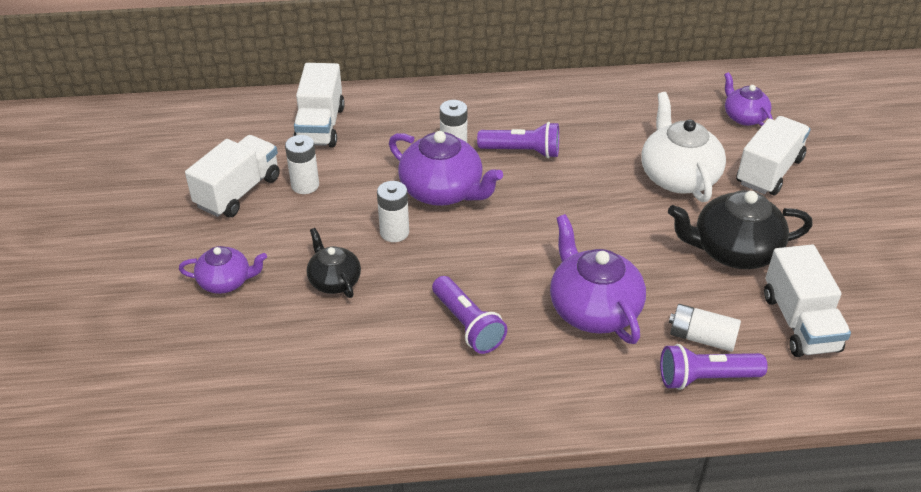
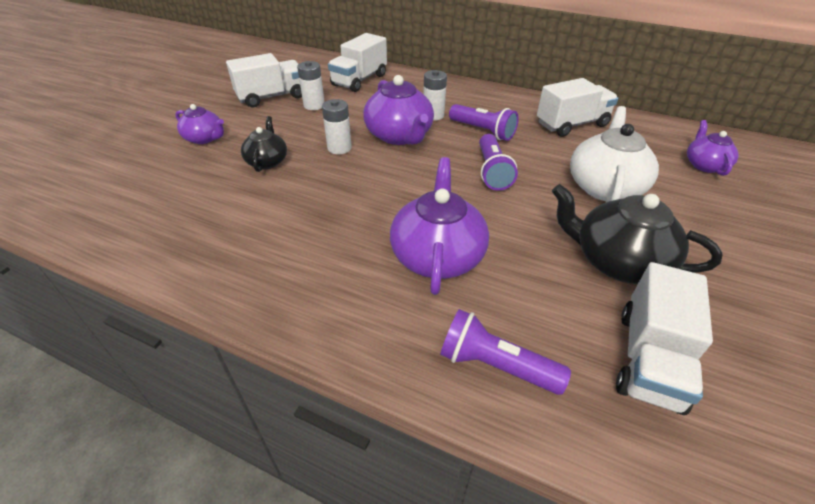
camera: 30 degrees right, 0 degrees up
(467, 325) = (324, 224): purple flashlight -> purple flashlight (492, 171)
(701, 338) = (522, 324): white battery -> none
(769, 171) = (704, 211): white truck -> white truck (572, 125)

